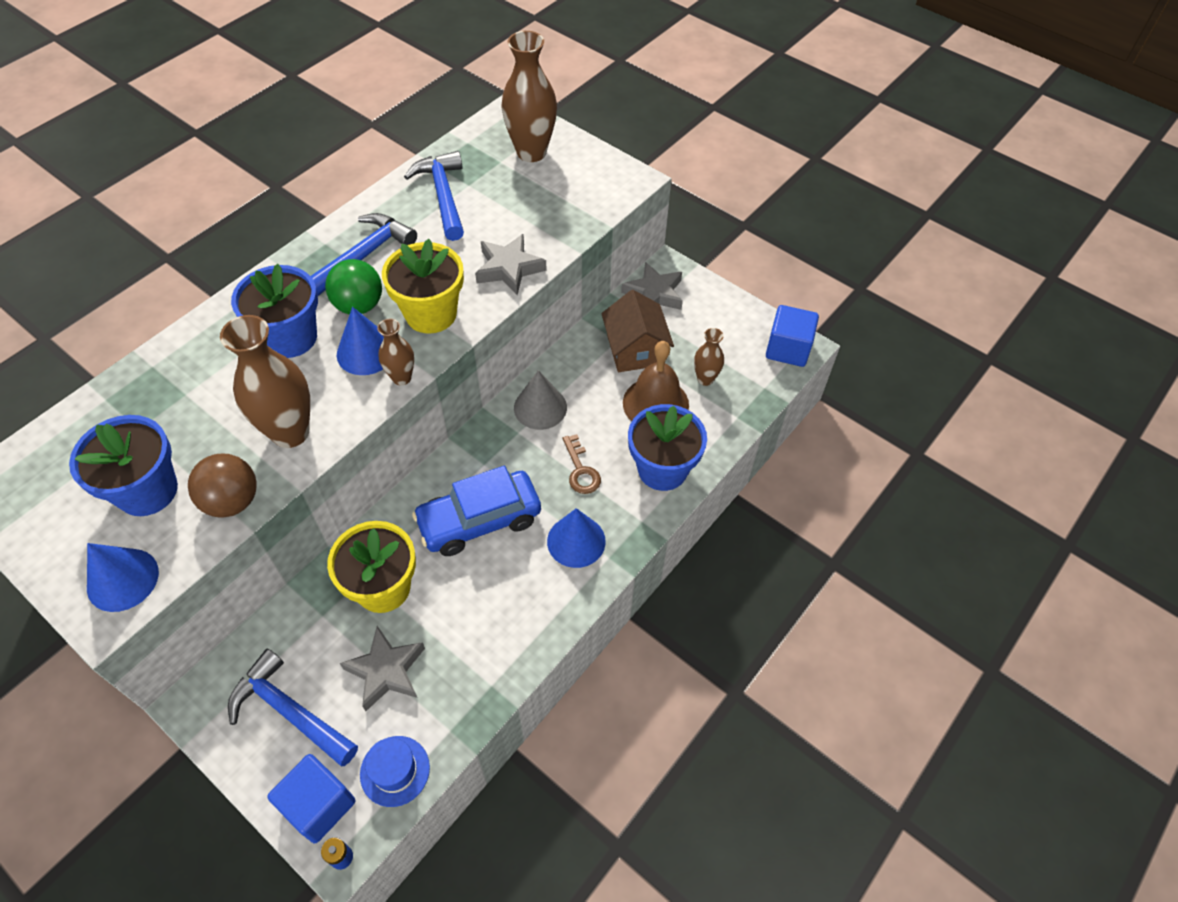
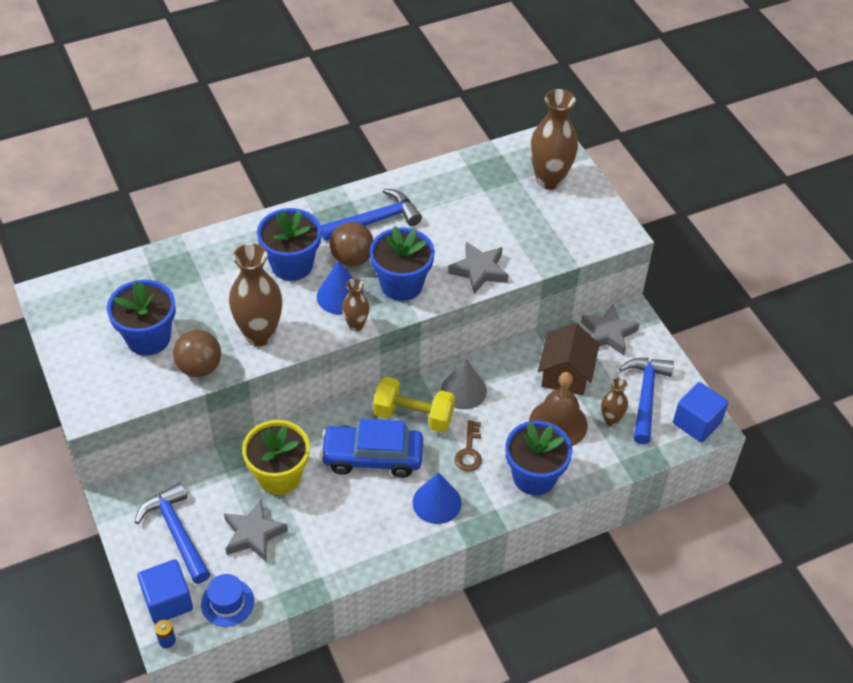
camera: 25 degrees right, 5 degrees down
(122, 579) = (108, 391): blue cone -> none
(359, 305) = (352, 258): green ball -> brown ball
(431, 314) = (401, 284): yellow flower pot -> blue flower pot
(443, 196) = (459, 193): blue hammer -> blue hammer (645, 396)
(501, 456) = (413, 416): none -> yellow dumbbell

